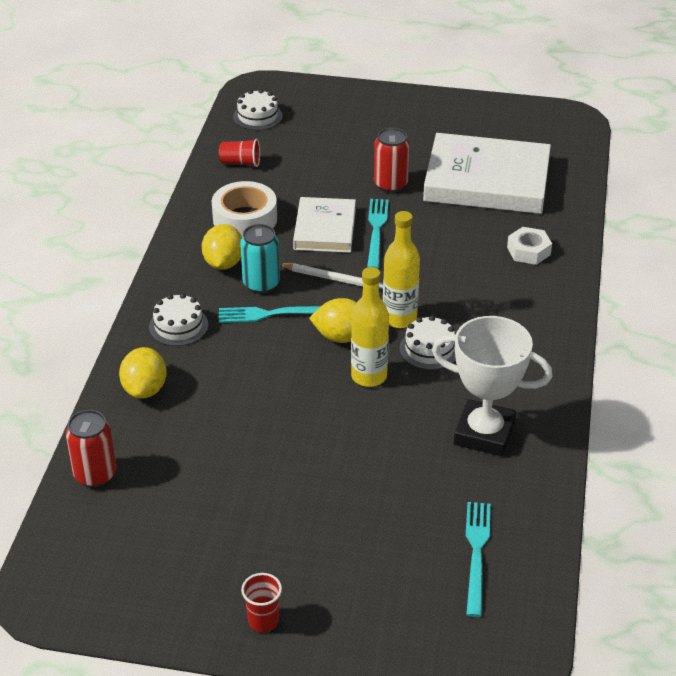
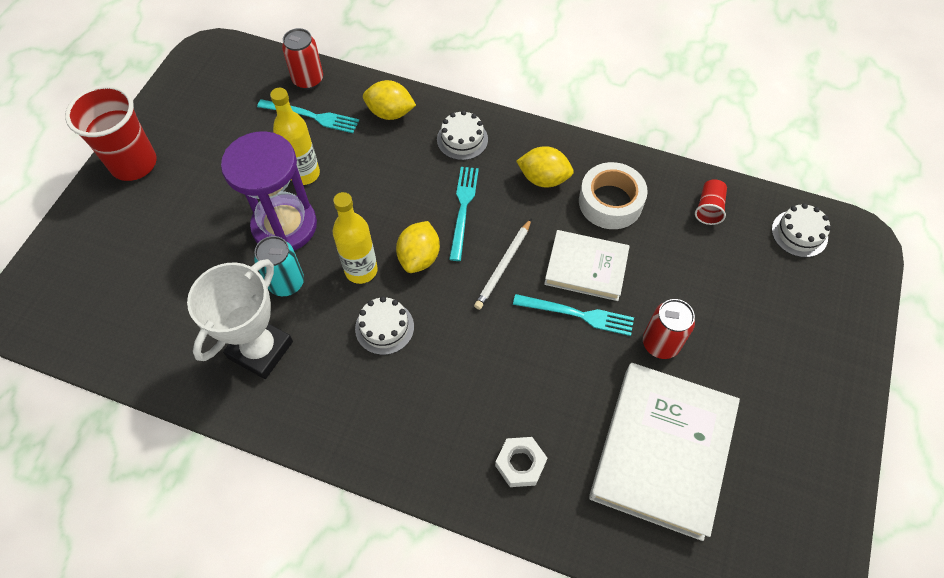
camera: 100 degrees right, 20 degrees up
(261, 284) = (507, 204): turquoise can -> turquoise can (286, 283)
(263, 621) = (134, 164): red cup -> red cup, size x2.13
(327, 448) = (284, 226): none -> purple hourglass
(399, 318) = (434, 310): yellow bottle -> yellow bottle (304, 174)
(476, 553) = (132, 312): turquoise fork -> turquoise fork (311, 116)

